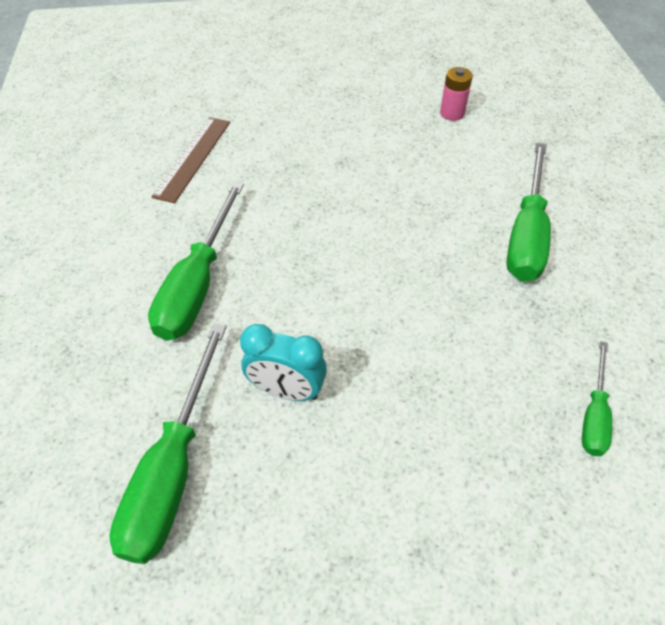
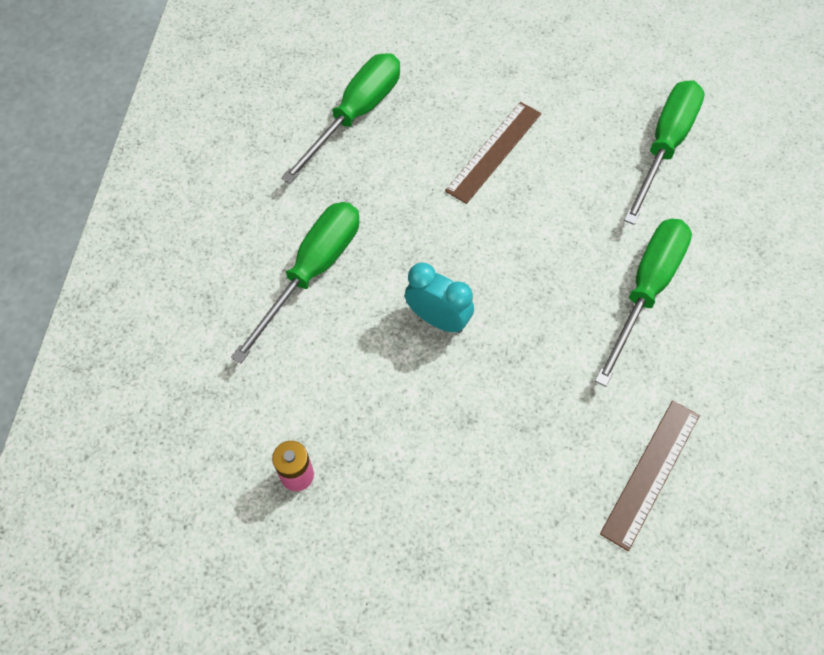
camera: 165 degrees left, 10 degrees up
(286, 390) = (577, 179): turquoise clock -> turquoise clock (438, 319)
(398, 404) = (494, 151): none -> brown ruler
(593, 414) = (355, 115): green screwdriver -> green screwdriver, size x1.84

